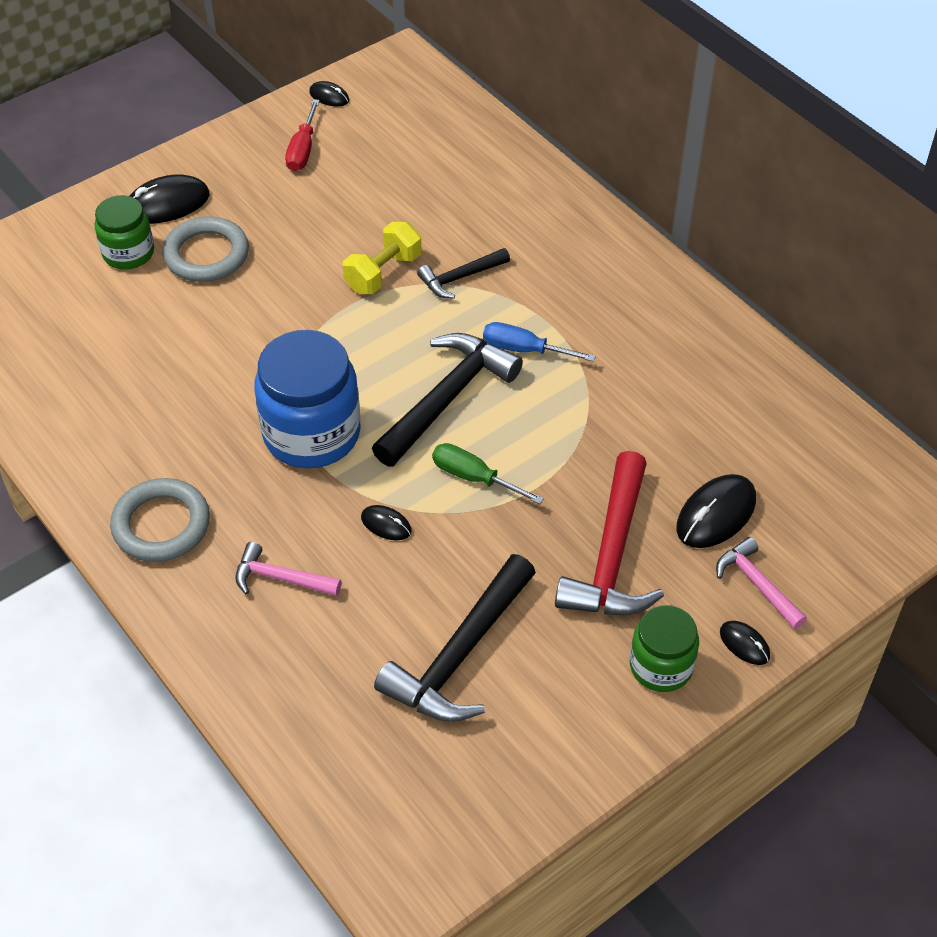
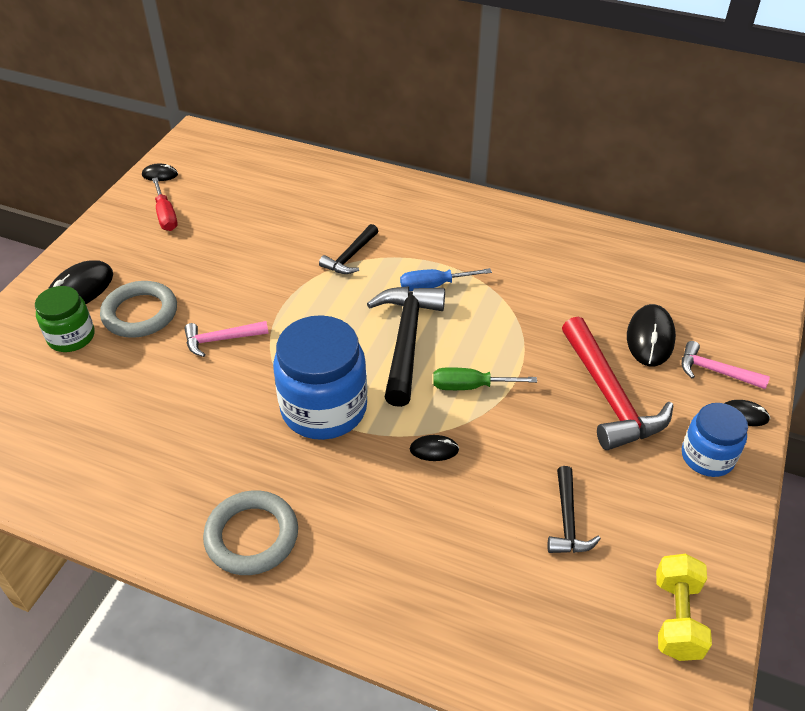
camera: 30 degrees left, 5 degrees down
(281, 578) = (385, 531): pink hammer -> pink hammer (221, 340)
(383, 273) = (291, 274): yellow dumbbell -> yellow dumbbell (676, 618)
(460, 655) = (567, 520): black hammer -> black hammer, size x0.55
(661, 666) = (707, 457): green jar -> blue jar

